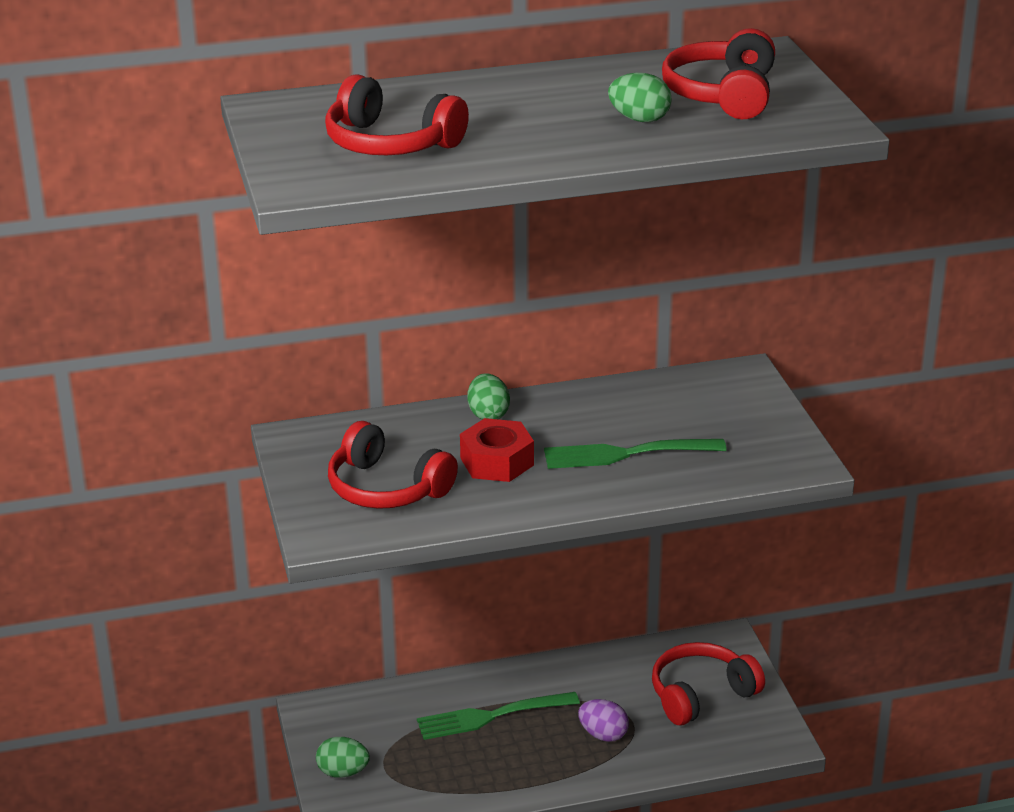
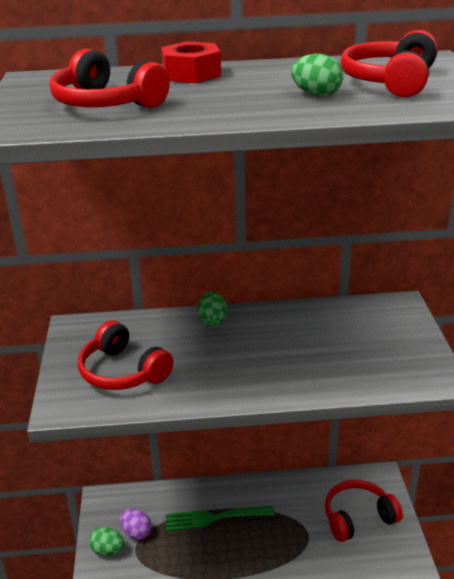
camera: 10 degrees right, 0 degrees up
(497, 461) = (208, 357): red nut -> red nut (191, 74)
(603, 735) = (286, 542): purple egg -> purple egg (136, 532)
(627, 454) = (304, 359): green fork -> none

